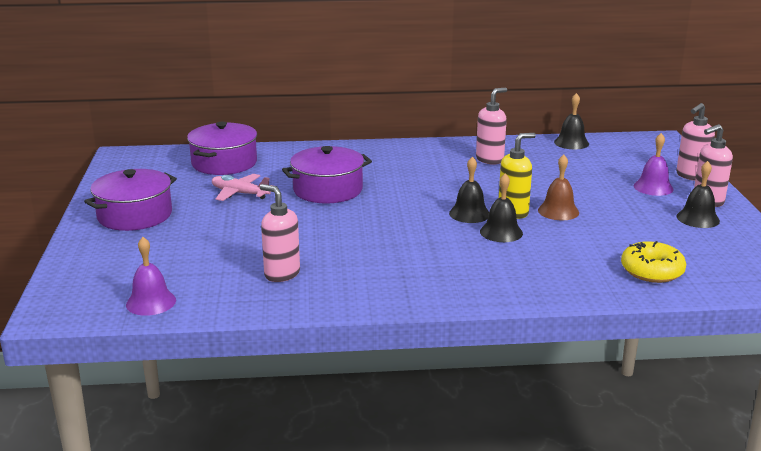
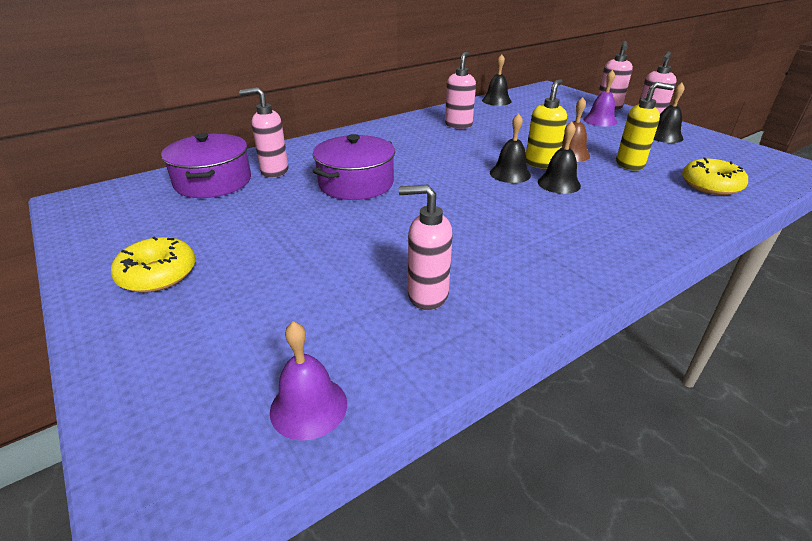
camera: 30 degrees left, 10 degrees up
(135, 215) = (158, 274): purple pot -> yellow donut
(240, 193) = (267, 211): pink plane -> none
(276, 165) = (274, 171): none -> pink soap dispenser
(603, 234) = (630, 164): none -> yellow soap dispenser

